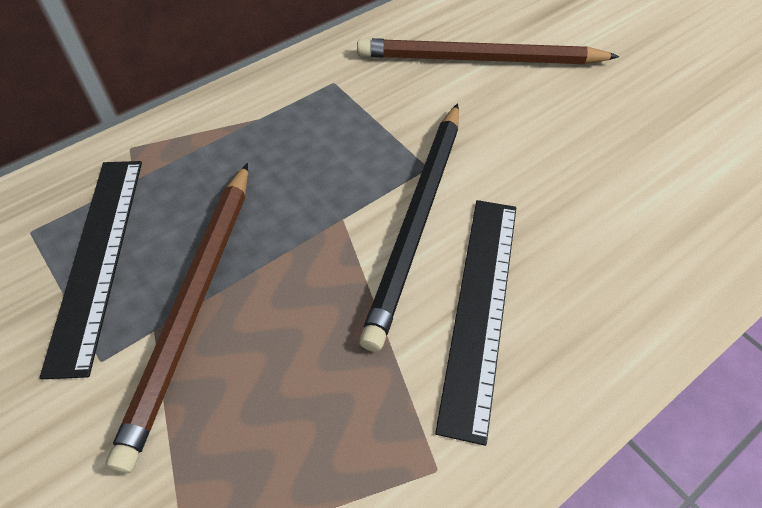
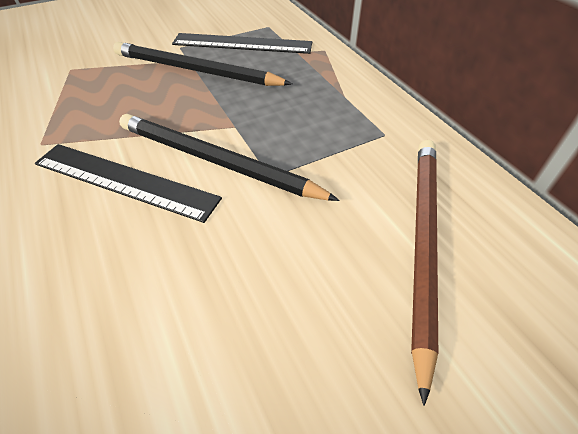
camera: 100 degrees right, 5 degrees down
(194, 305) = (196, 70): brown pencil -> black pencil

